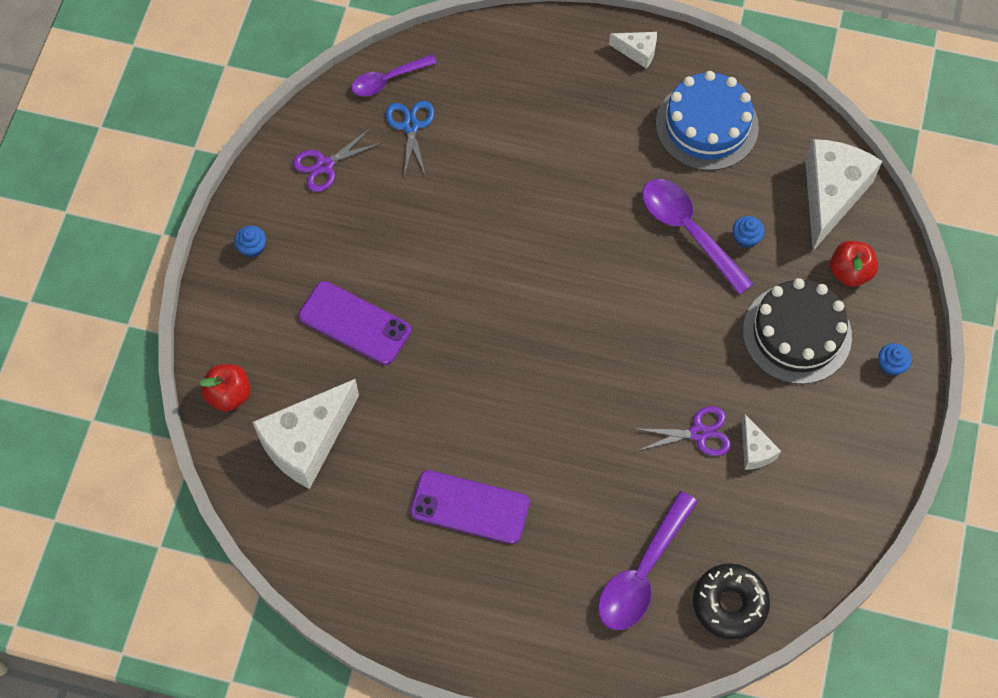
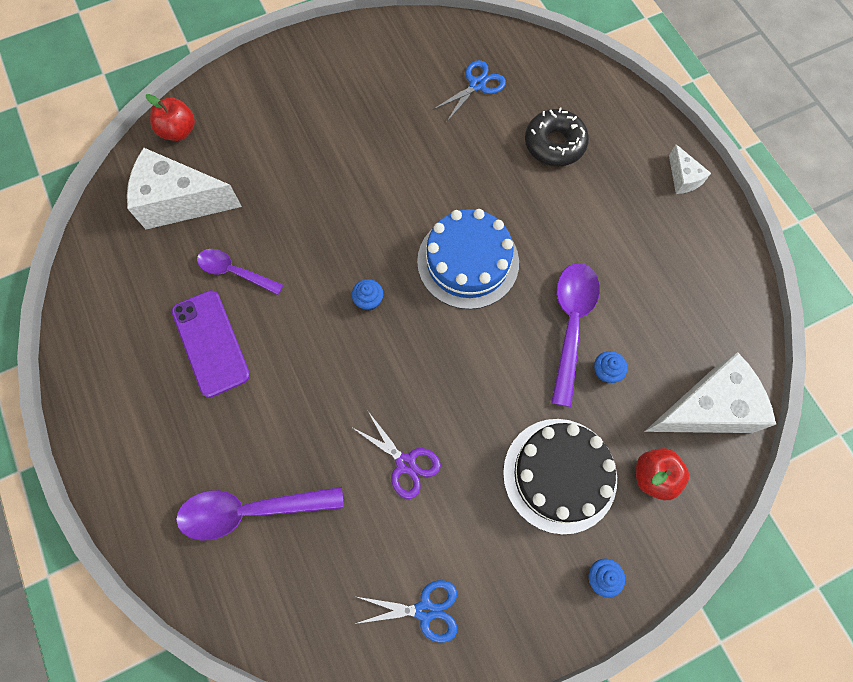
camera: 50 degrees right, 5 degrees up
(252, 248) = (299, 64): blue cupcake -> blue cupcake (368, 300)
(324, 165) = (398, 59): purple scissors -> none
(354, 323) = (295, 163): purple phone -> none
(388, 80) = (498, 46): purple spoon -> purple spoon (234, 272)
(707, 125) = (672, 270): blue cake -> blue cake (468, 261)
(729, 604) = (275, 603): black donut -> black donut (554, 144)
(755, 450) = (427, 520): white cheese -> none
(819, 501) = (425, 610): none -> blue scissors

